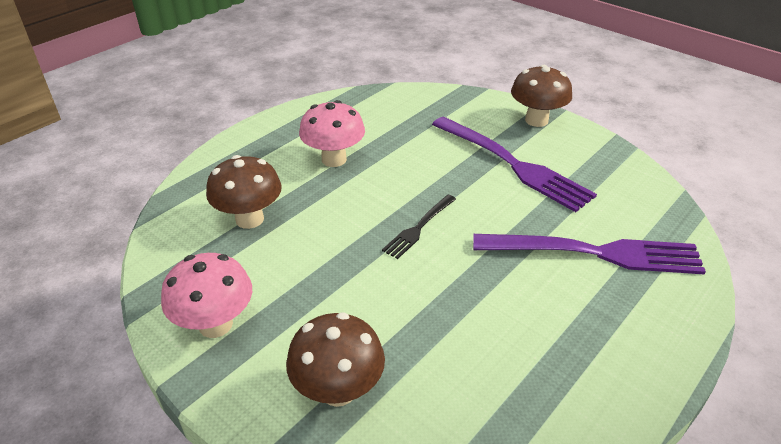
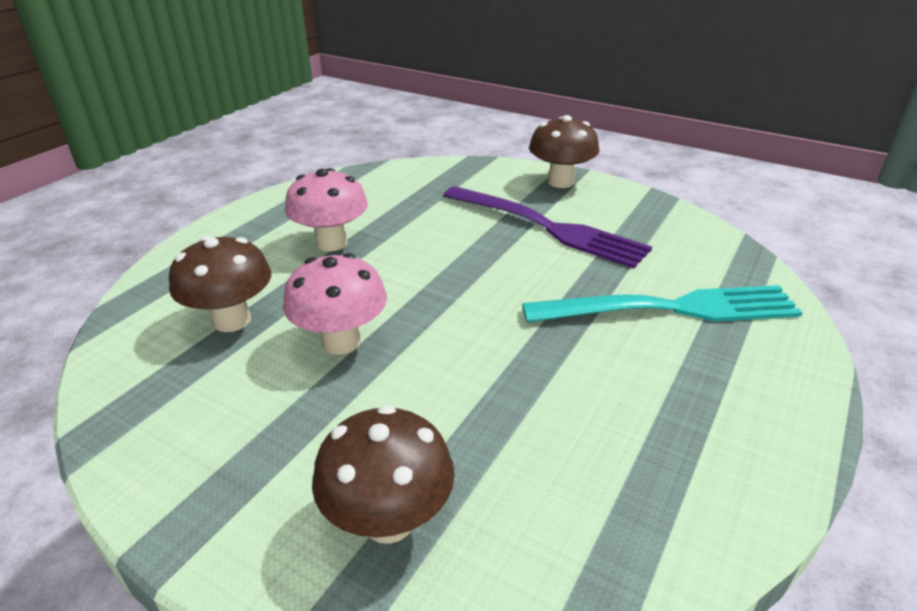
camera: 10 degrees left, 5 degrees down
(215, 324) = (199, 457): pink mushroom -> pink mushroom (341, 342)
(419, 228) = (453, 305): black fork -> none
(594, 253) = (670, 308): purple fork -> turquoise fork

